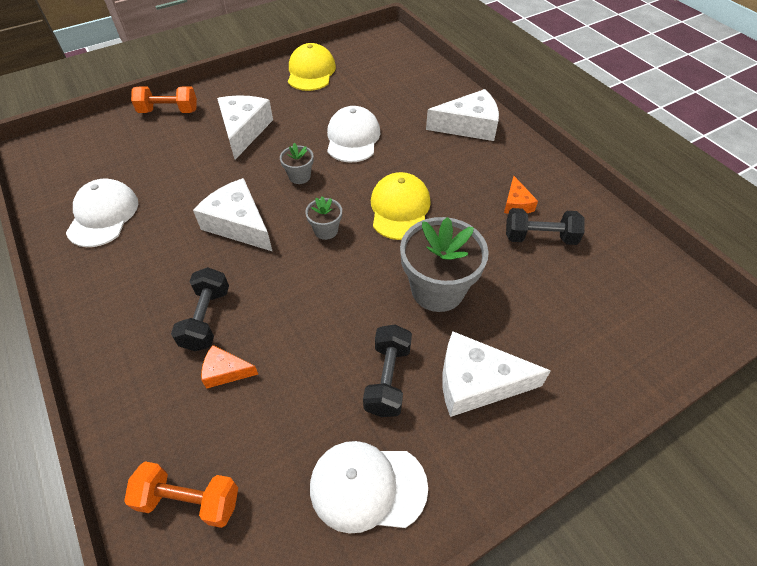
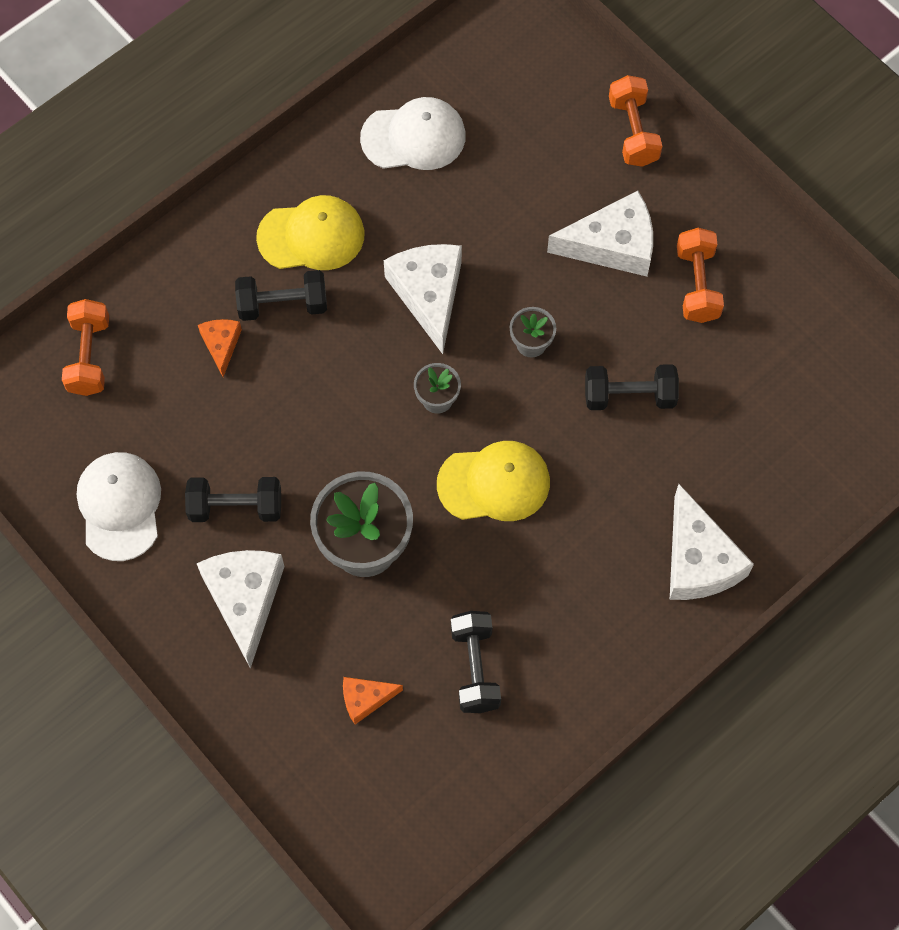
camera: 80 degrees right, 15 degrees up
(239, 224) = (429, 294): white cheese -> white cheese turned 45 degrees counterclockwise
(287, 101) = (697, 285): none -> orange dumbbell
(311, 72) = (785, 299): yellow cap -> yellow cap (311, 236)
(353, 138) = (629, 396): white cap -> black dumbbell
(516, 203) = (535, 636): orange cheese -> orange cheese (365, 699)

